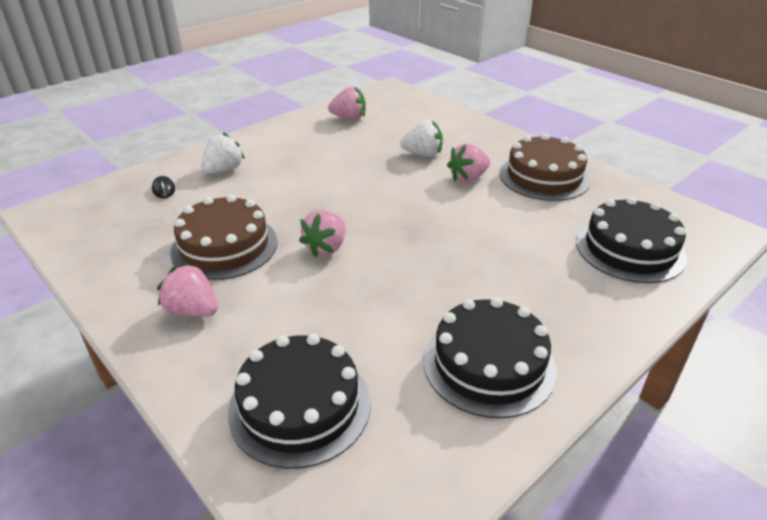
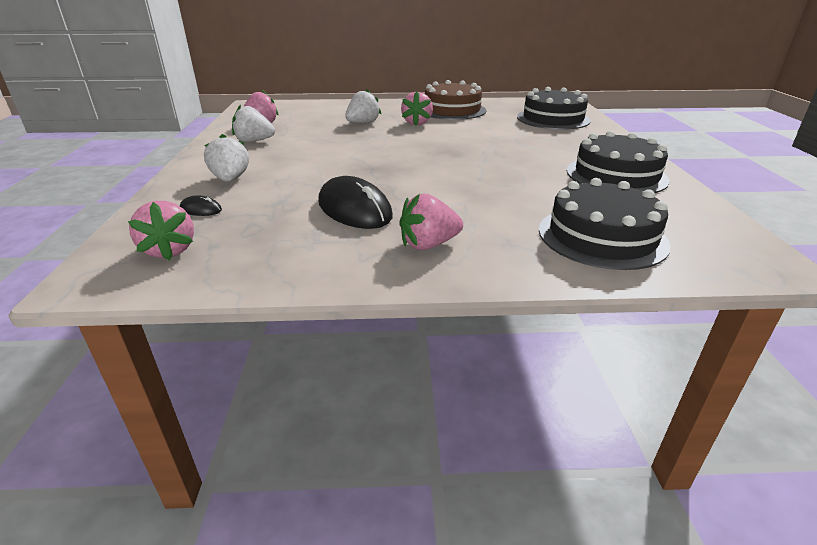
camera: 50 degrees left, 5 degrees down
(224, 246) = (354, 209): brown cake -> black mouse
(308, 136) = (254, 141): none -> white strawberry
(326, 247) = (424, 178): pink strawberry -> pink strawberry (170, 250)

